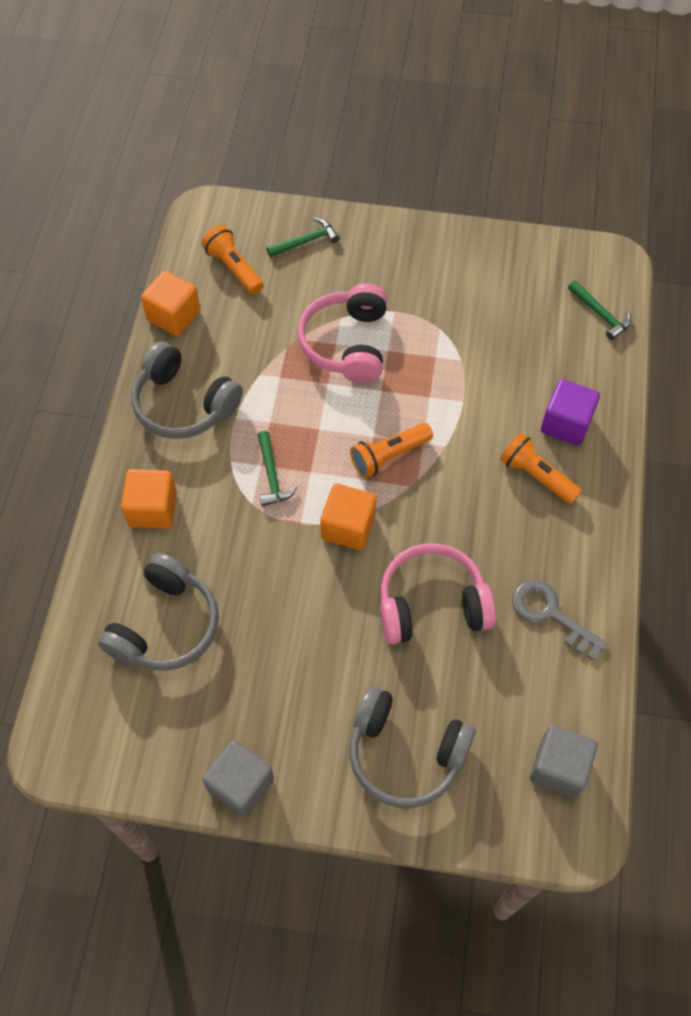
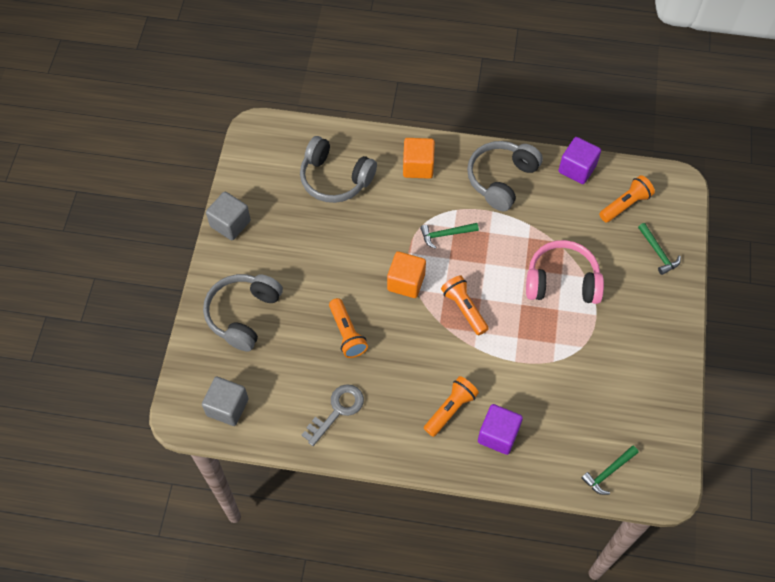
camera: 90 degrees right, 0 degrees up
(173, 316) = (577, 169): orange cube -> purple cube
(432, 604) = (347, 333): pink headphones -> orange flashlight

